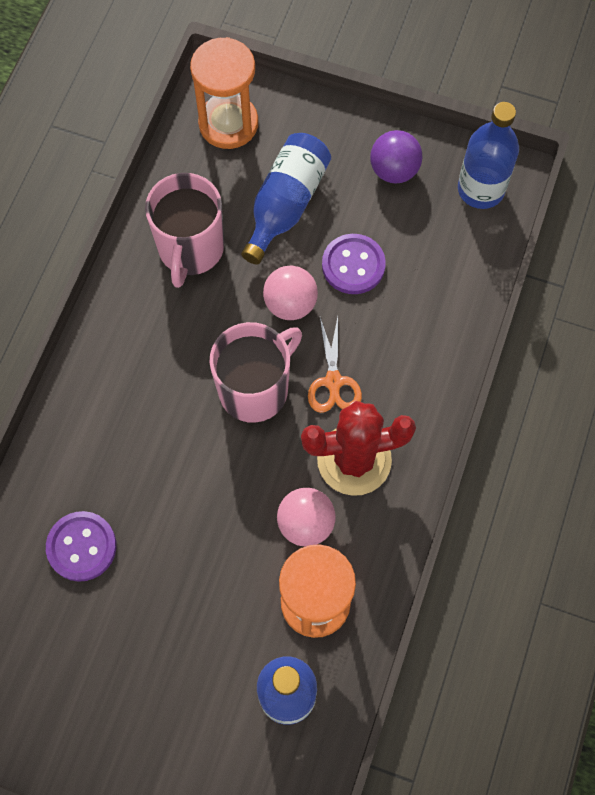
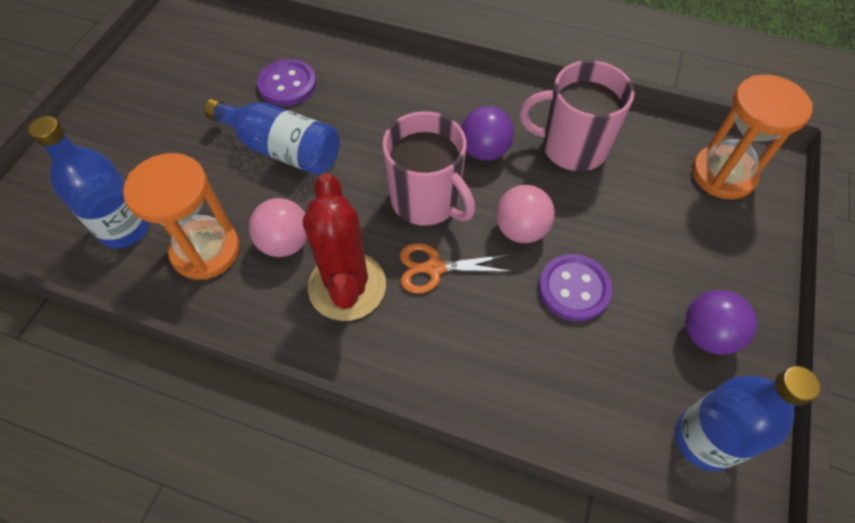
camera: 90 degrees right, 10 degrees down
(192, 332) = (484, 151): none -> purple ball
(286, 204) = (637, 225): blue bottle -> blue bottle (282, 149)

